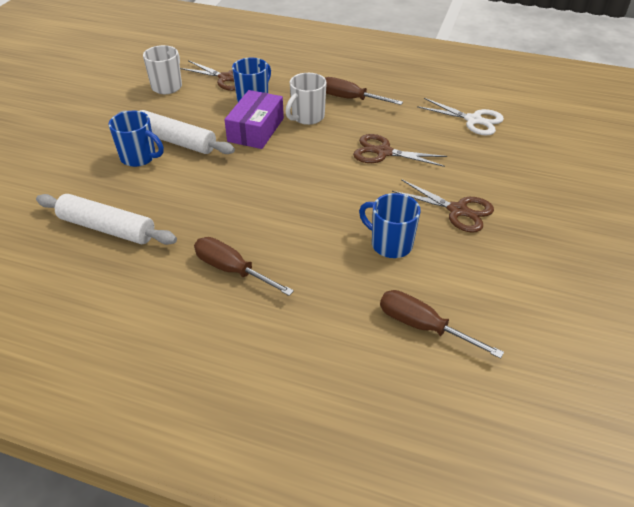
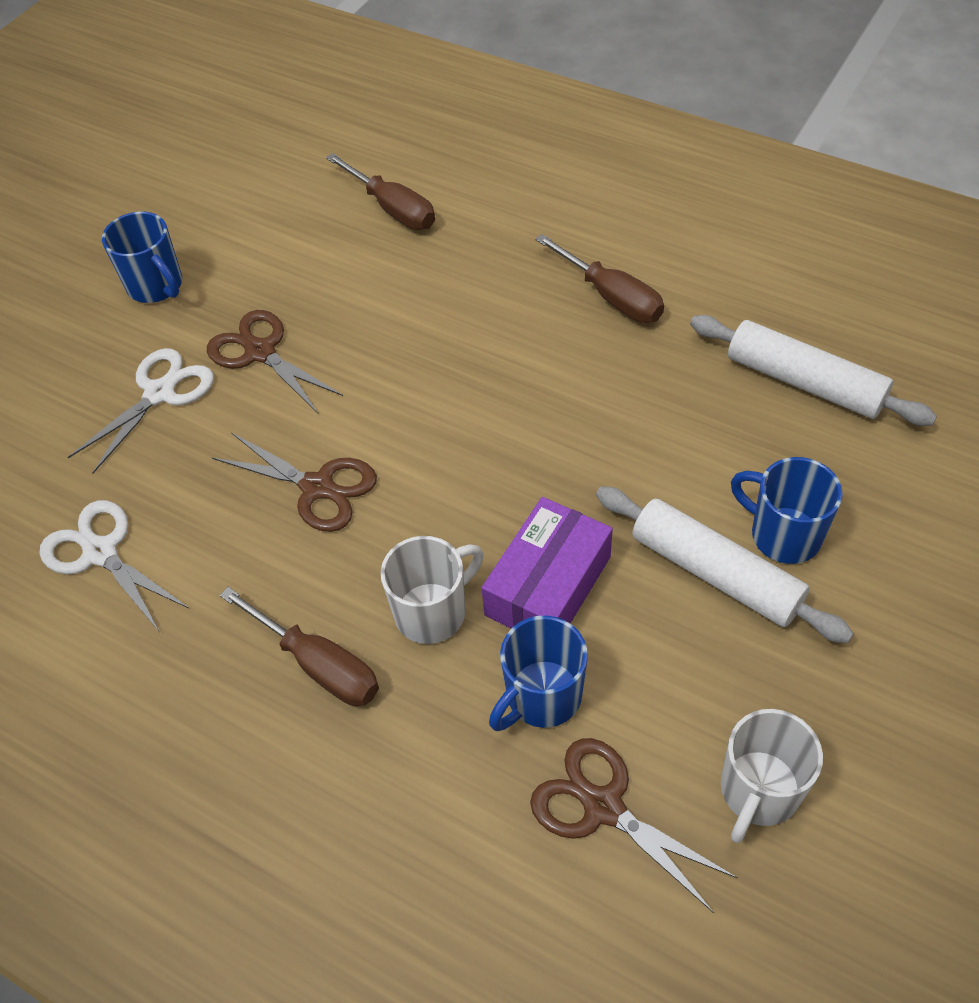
camera: 165 degrees left, 10 degrees up
(390, 244) = (385, 310): blue mug -> blue mug (156, 286)
(502, 183) = (159, 393): none -> white scissors

